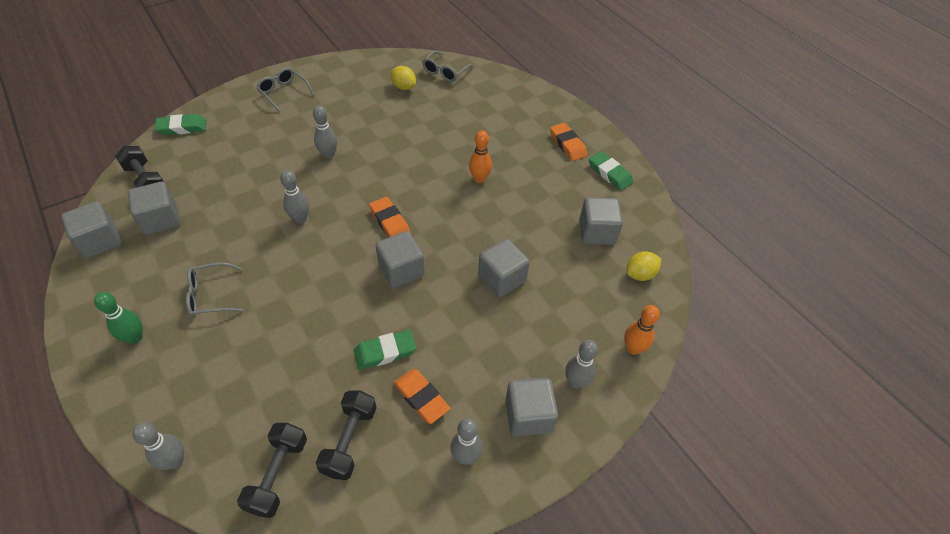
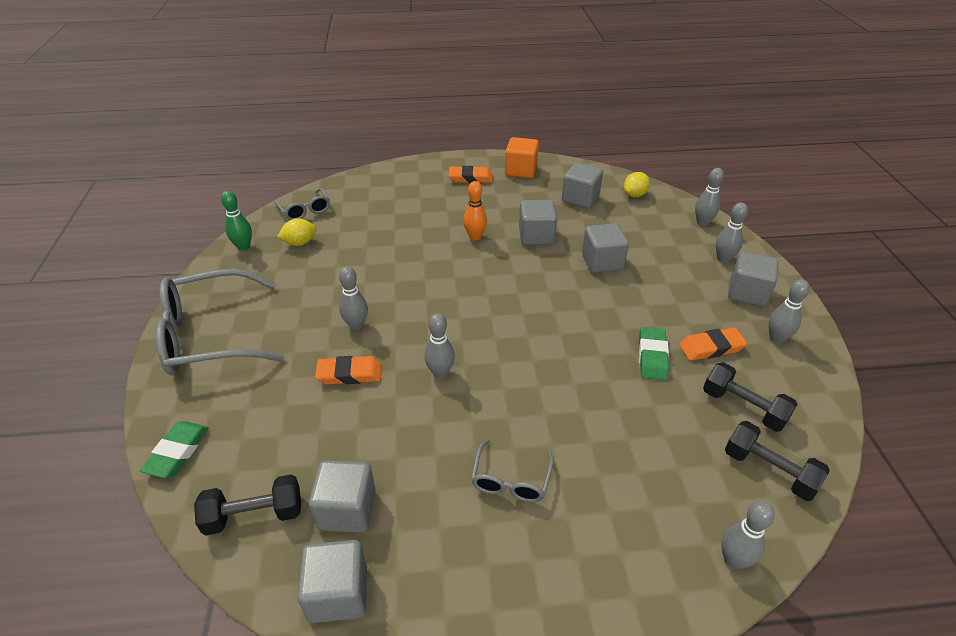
camera: 60 degrees left, 10 degrees down
(135, 337) = (540, 574): green bowling pin -> green bowling pin (244, 247)
(283, 93) = (210, 336): grey glasses -> grey glasses, size x2.08
(390, 222) = (491, 308): orange eraser -> orange eraser (349, 374)
(401, 270) = (559, 318): grey cube -> grey cube (536, 236)
(610, 173) = (521, 170): green eraser -> orange cube
(633, 348) = (702, 223): orange bowling pin -> grey bowling pin
(640, 274) = (634, 195): yellow lemon -> yellow lemon turned 45 degrees clockwise

